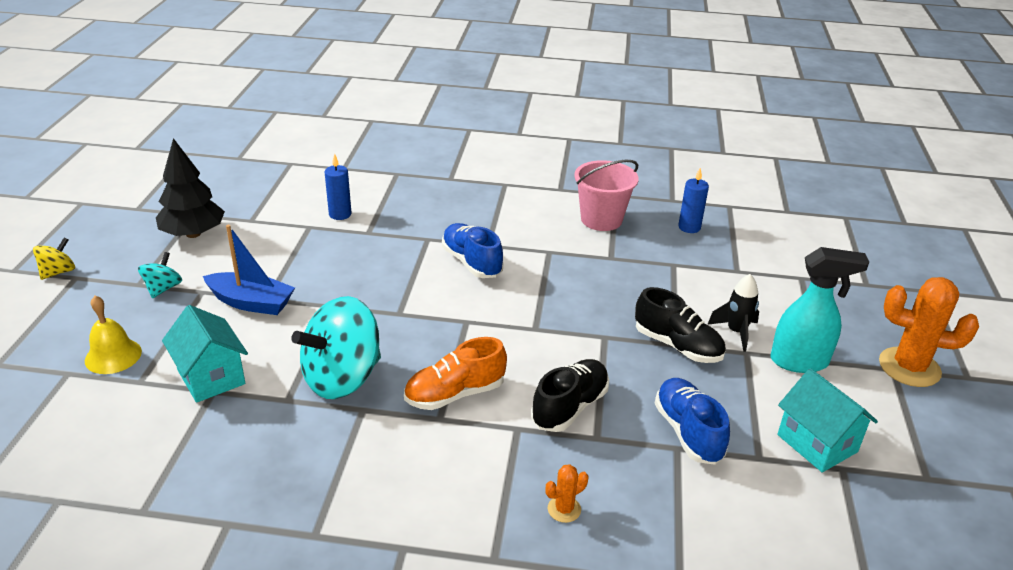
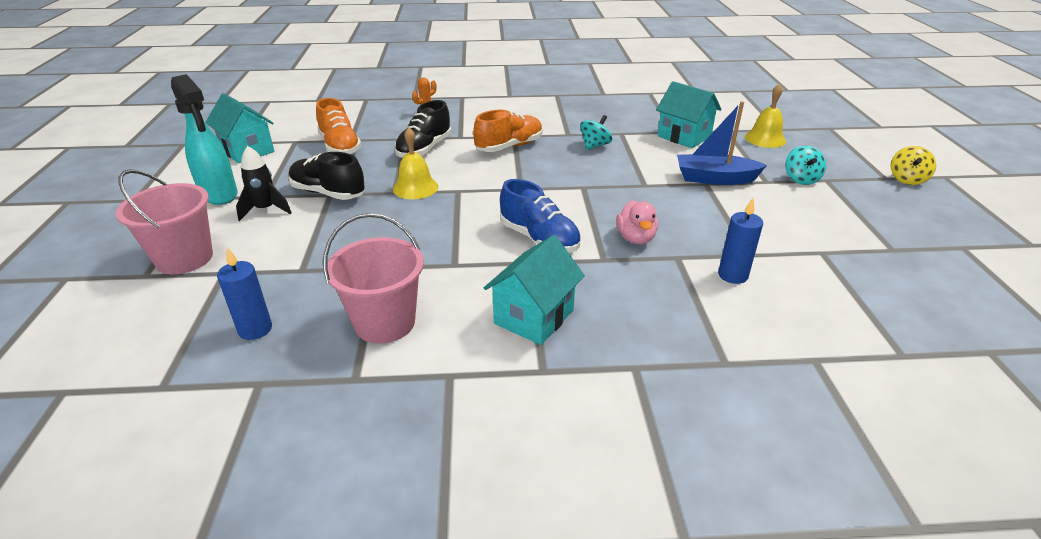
camera: 170 degrees right, 0 degrees up
(193, 234) = (856, 228): black tree -> none
(342, 378) = (594, 146): turquoise spinning top -> turquoise spinning top, size x0.47
(389, 251) = (635, 238): none -> pink duck
(499, 209) = (534, 317): none -> turquoise house
(581, 339) = (415, 187): none -> yellow bell
(688, 432) = (340, 146): blue shoe -> orange shoe
(779, 288) = (184, 258): none -> pink bucket
(800, 361) = (219, 195): turquoise spray bottle -> turquoise spray bottle turned 120 degrees counterclockwise
(909, 367) = (116, 202): orange cactus -> none

